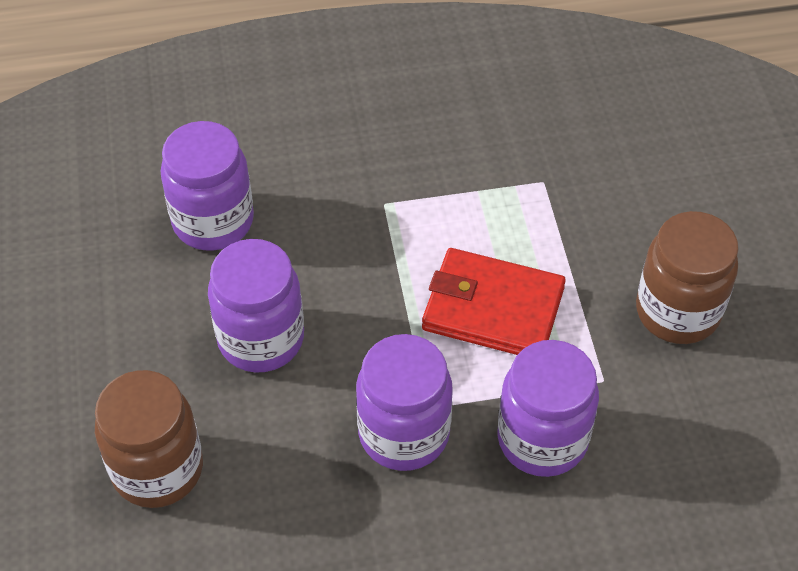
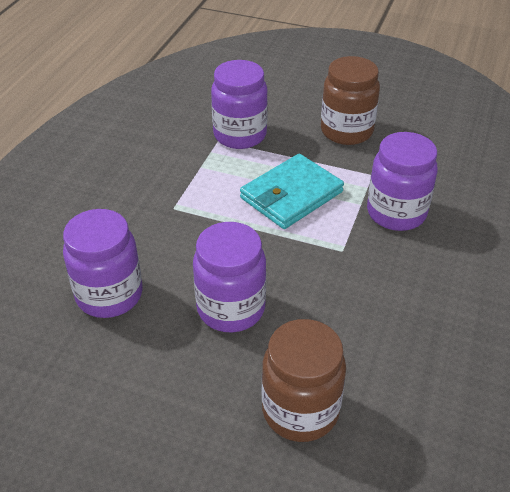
camera: 60 degrees left, 10 degrees down
(404, 433) = (354, 269): purple jar -> purple jar (240, 135)
(493, 308) = (291, 195): red wallet -> turquoise wallet

